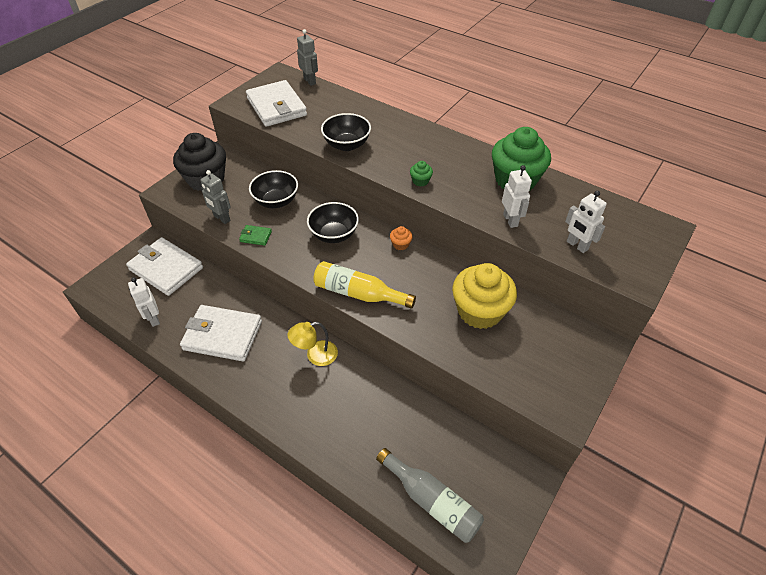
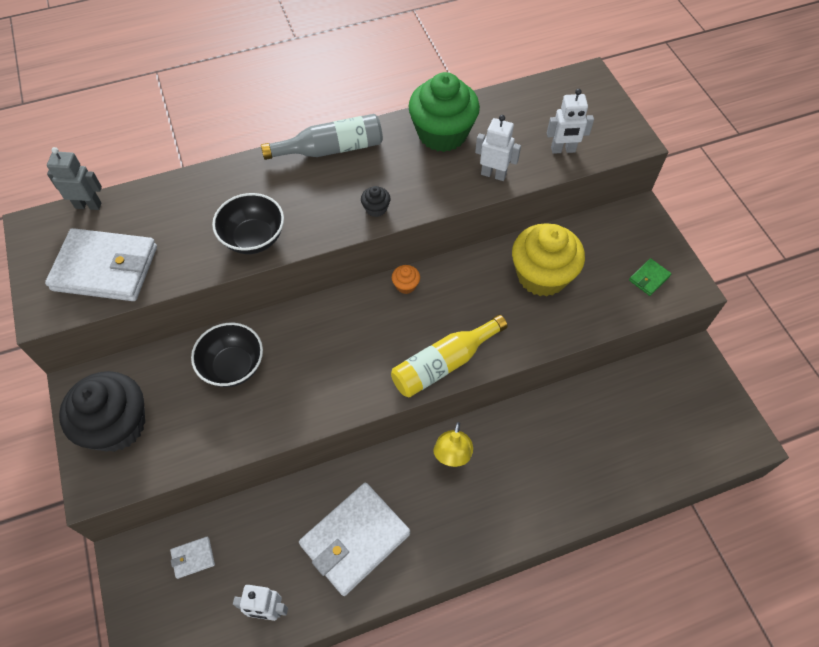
camera: 55 degrees left, 10 degrees up
(166, 269) = (193, 558): white wallet -> white wallet, size x0.43
(221, 218) = (210, 442): grey robot -> none
(255, 236) = (275, 419): green wallet -> green wallet (649, 278)
(334, 234) = (340, 338): black bowl -> none
(420, 181) = (376, 208): green cupcake -> black cupcake
(432, 501) = (675, 449): grey bottle -> grey bottle (331, 149)

